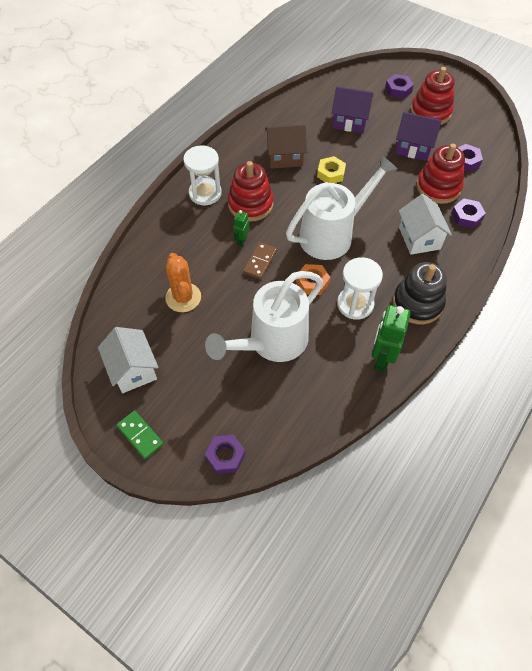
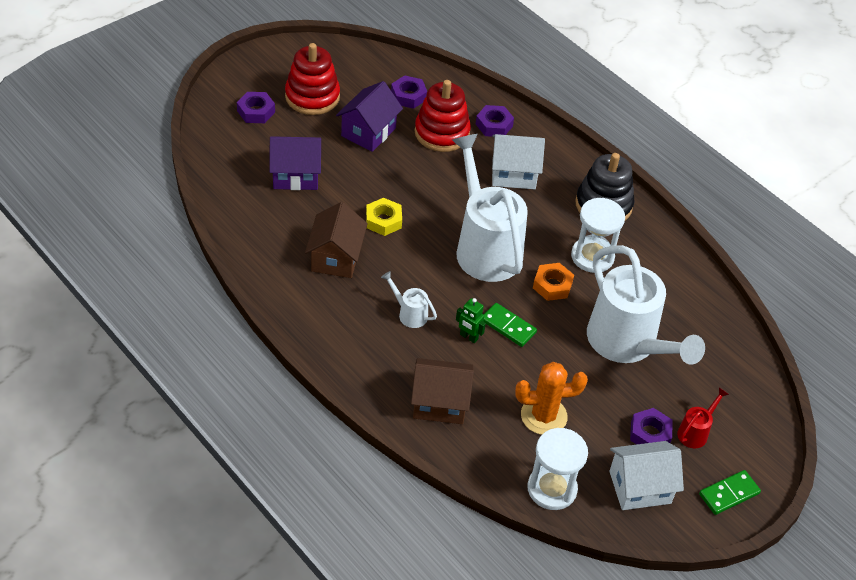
camera: 80 degrees left, 10 degrees down
(177, 236) = (440, 403): none -> brown house
(196, 403) = (695, 432): none -> red watering can
(205, 193) = (372, 357): white hourglass -> white hourglass (552, 489)
(225, 456) = (763, 418): purple nut -> purple nut (650, 433)
(250, 204) = (409, 313): red stacking toy -> white watering can
(260, 262) = (508, 326): brown domino -> green domino
(349, 121) = (295, 175): purple house -> purple house turned 60 degrees clockwise
(381, 358) = (667, 256): green robot -> none

